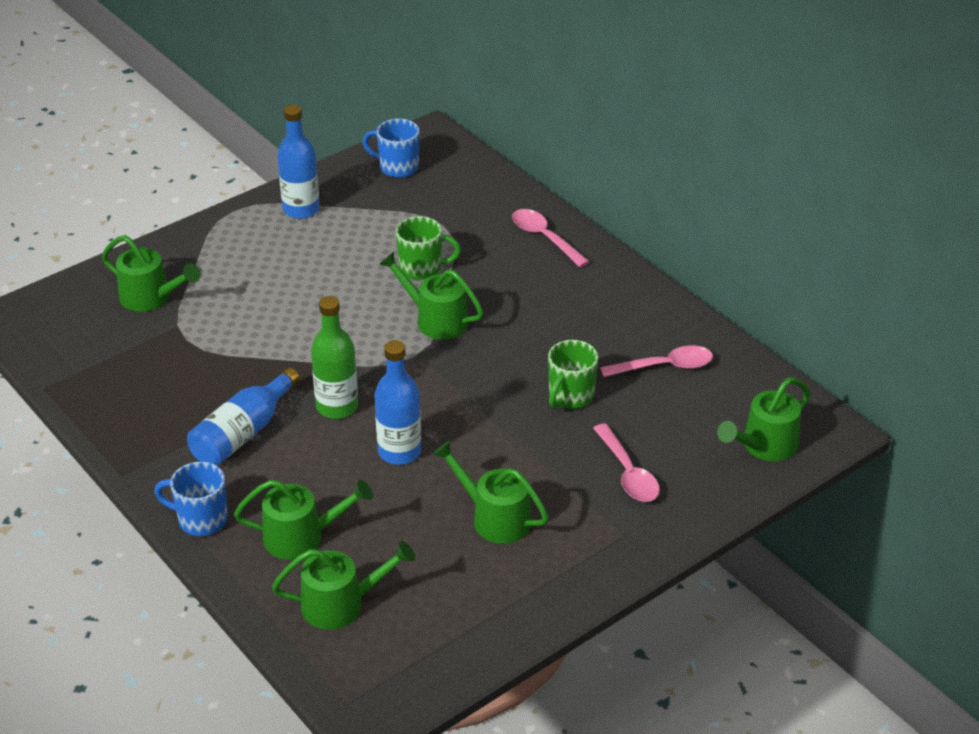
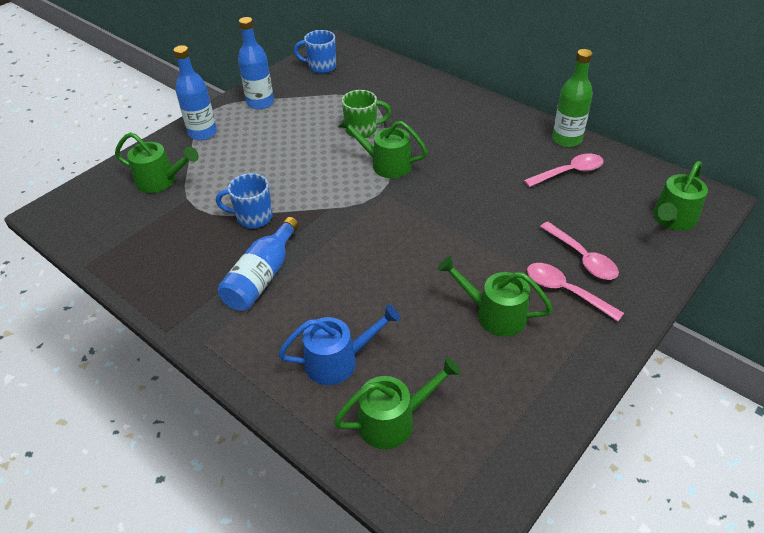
camera: 10 degrees left, 5 degrees up
(201, 519) = (245, 360): blue mug -> blue mug (253, 217)
(302, 537) = (339, 361): green watering can -> blue watering can
(337, 406) = (332, 242): green bottle -> green bottle (566, 139)
(399, 452) = (395, 271): blue bottle -> blue bottle (202, 133)
(544, 238) = (442, 97): pink spoon -> pink spoon (565, 291)
(570, 396) = (510, 205): green mug -> none

